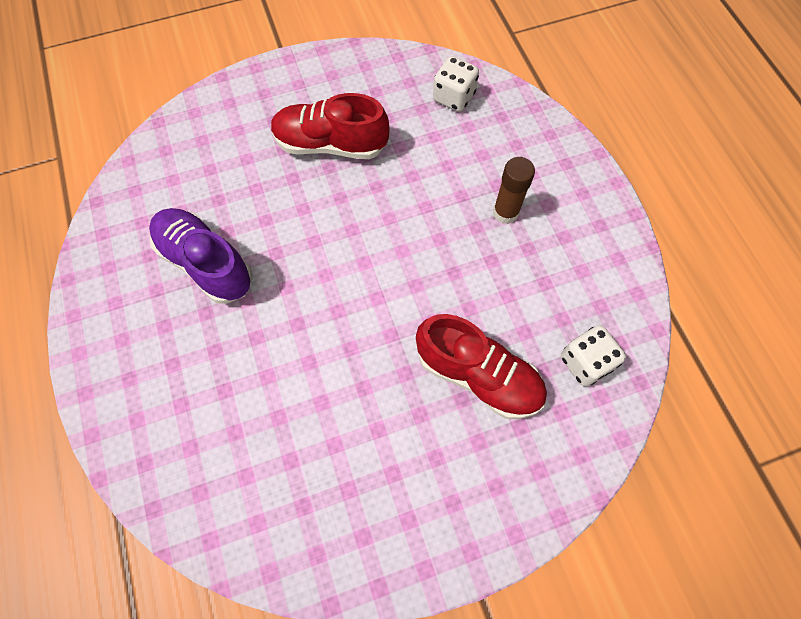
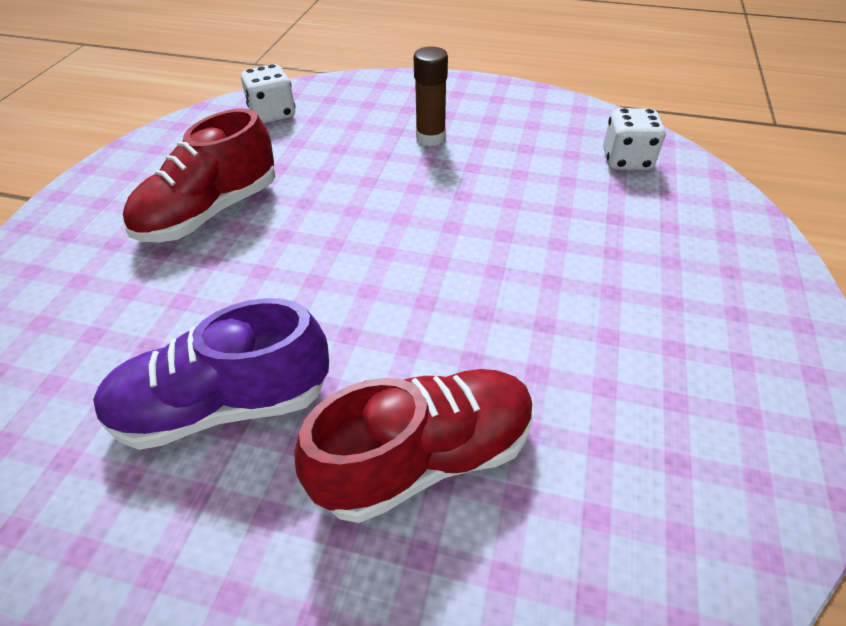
camera: 55 degrees left, 20 degrees down
(478, 375) = (593, 228): red shoe -> red shoe (425, 457)

